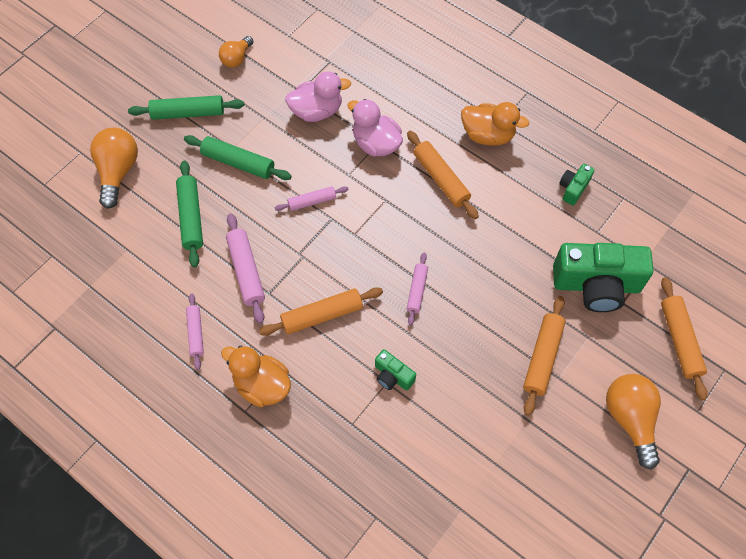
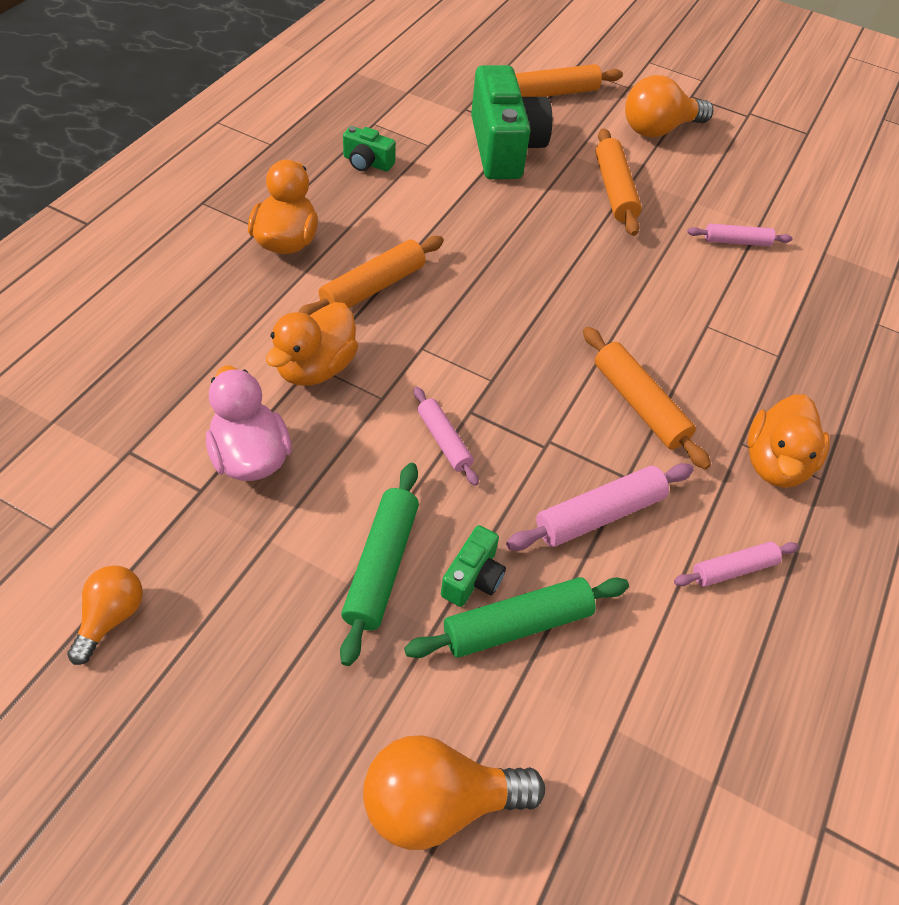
camera: 105 degrees left, 10 degrees down
(188, 113) = (266, 687): green rolling pin -> none
(236, 58) = (111, 617): orange light bulb -> orange light bulb turned 90 degrees counterclockwise
(376, 144) = (316, 367): pink duck -> orange duck
(392, 376) = (696, 320): green camera -> green camera (473, 578)
(417, 291) = (564, 304): pink rolling pin -> pink rolling pin (736, 241)
(542, 357) = (614, 190): orange rolling pin -> orange rolling pin turned 75 degrees clockwise

